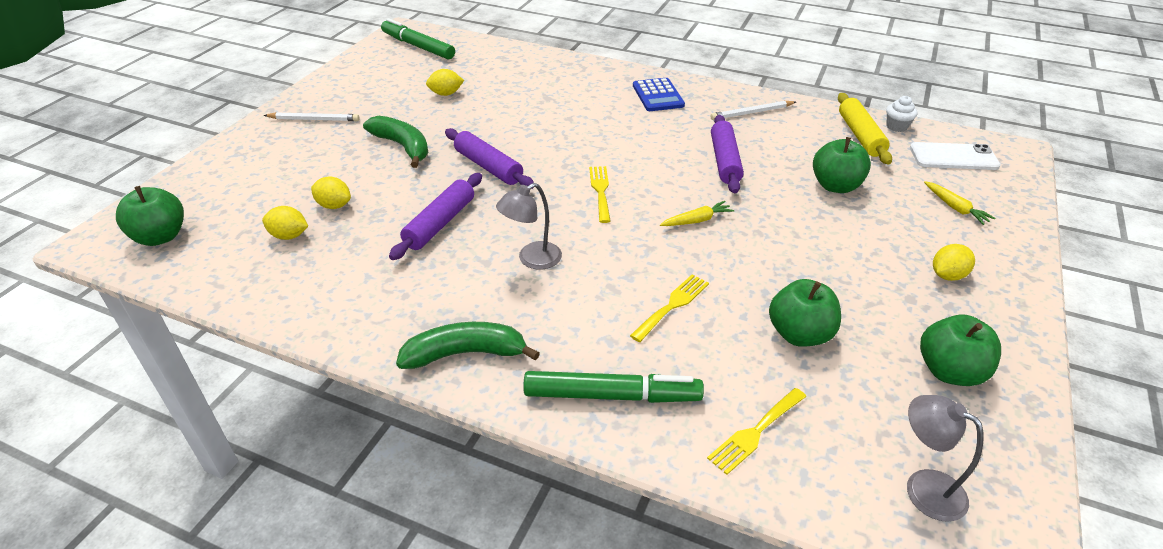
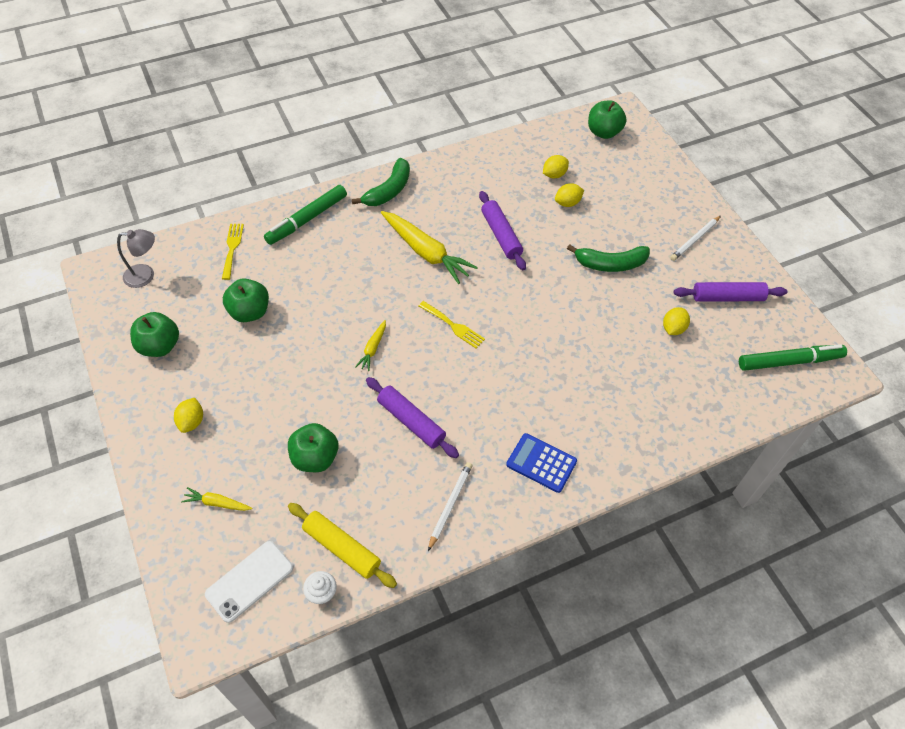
camera: 130 degrees right, 15 degrees up
(488, 167) = (540, 290): purple rolling pin -> purple rolling pin (727, 297)
(532, 259) = (426, 252): grey lamp -> yellow carrot
(672, 305) = (327, 281): yellow fork -> none

